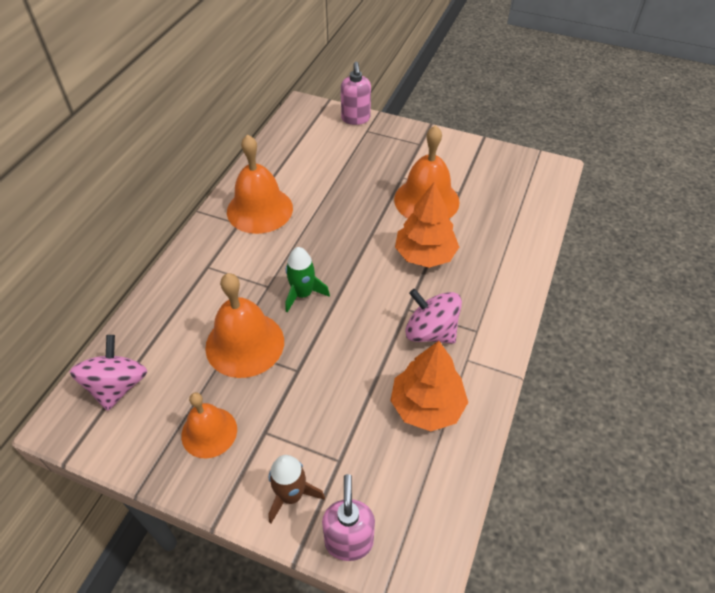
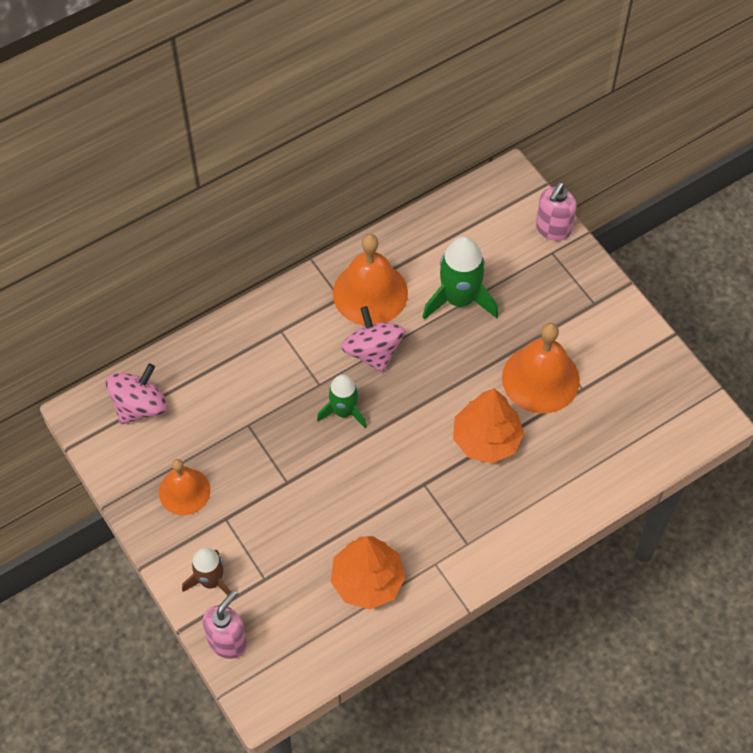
camera: 35 degrees right, 10 degrees up
(245, 344) = (262, 430): orange bell -> none
(328, 183) = (459, 299): none -> green rocket
(430, 332) = (426, 518): pink spinning top -> pink spinning top (373, 352)

